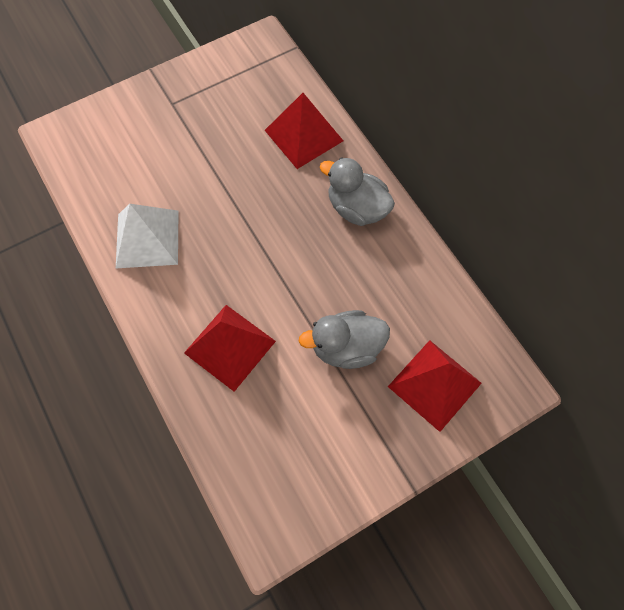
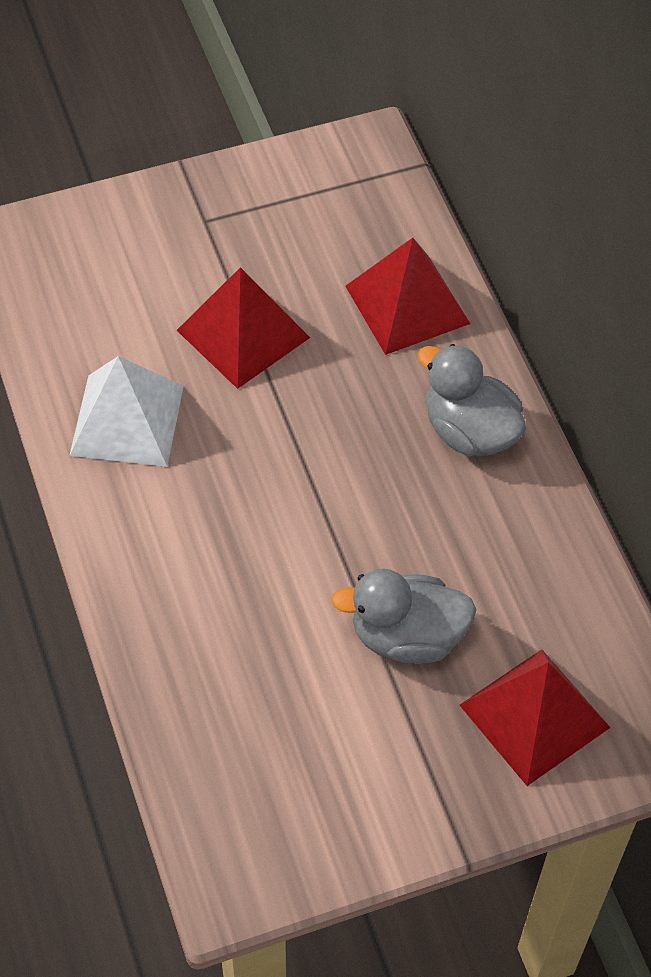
camera: 10 degrees right, 10 degrees down
(230, 347) = (224, 602): red pyramid -> red pyramid (243, 333)

